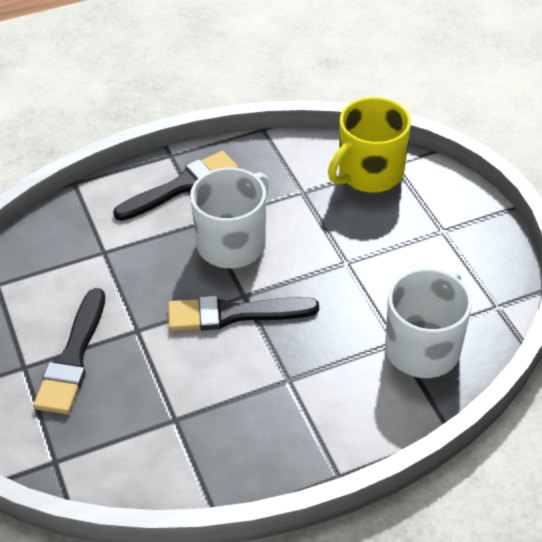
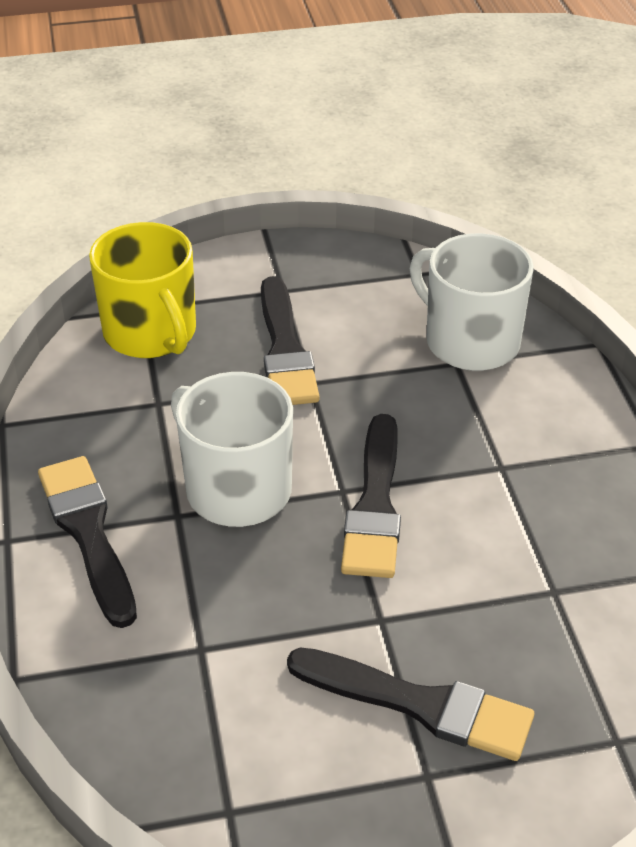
camera: 80 degrees left, 5 degrees down
(376, 243) = (285, 350): none -> black brush

